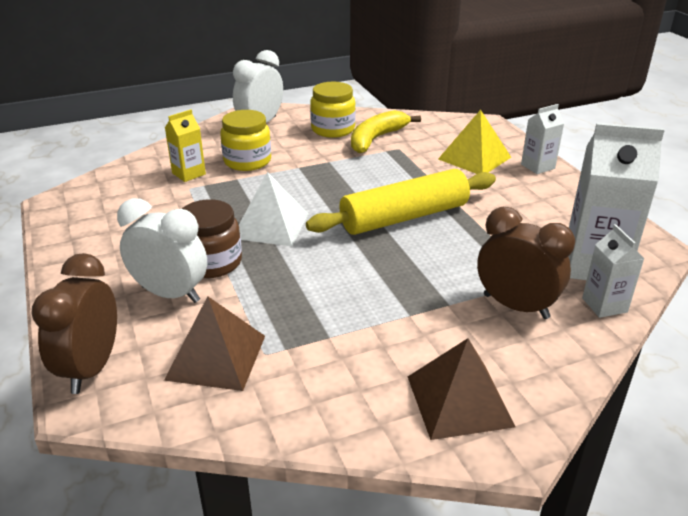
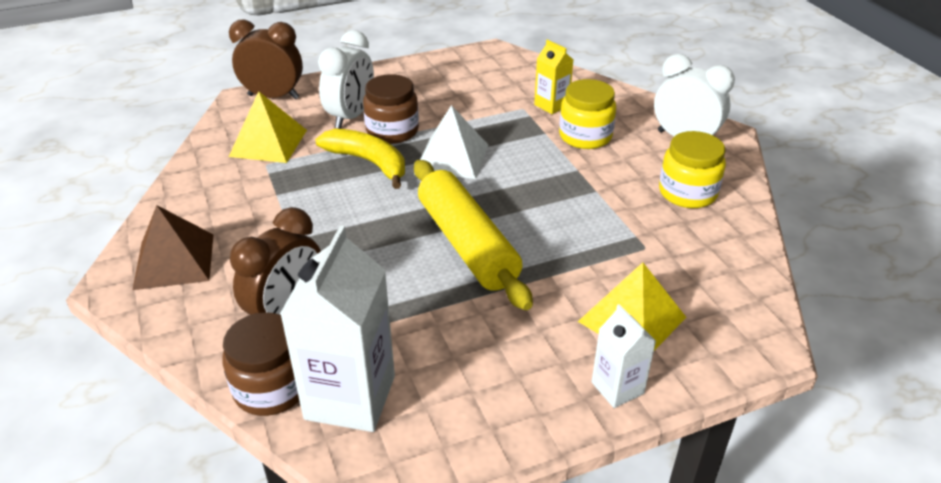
camera: 90 degrees right, 5 degrees up
(216, 357) = (268, 143): brown pyramid -> yellow pyramid
(376, 139) = (669, 229): yellow banana -> yellow banana (368, 162)
(604, 305) = (271, 388): white carton -> brown jar

